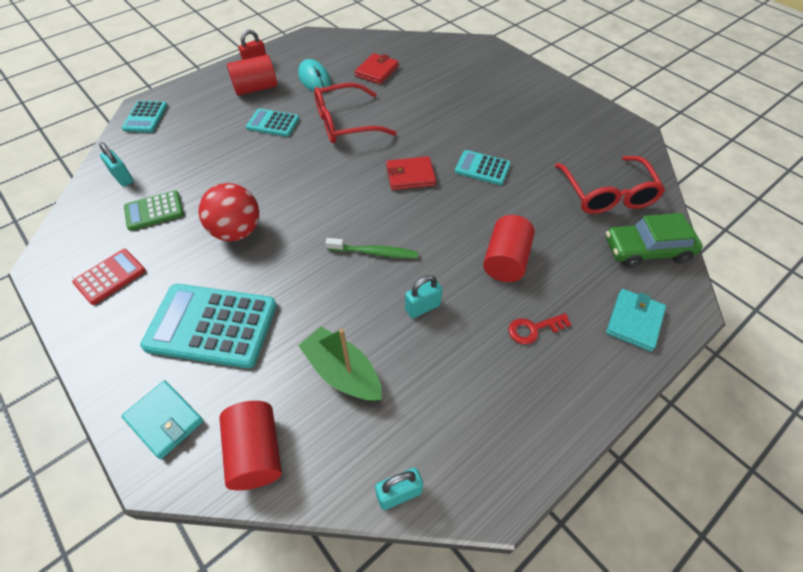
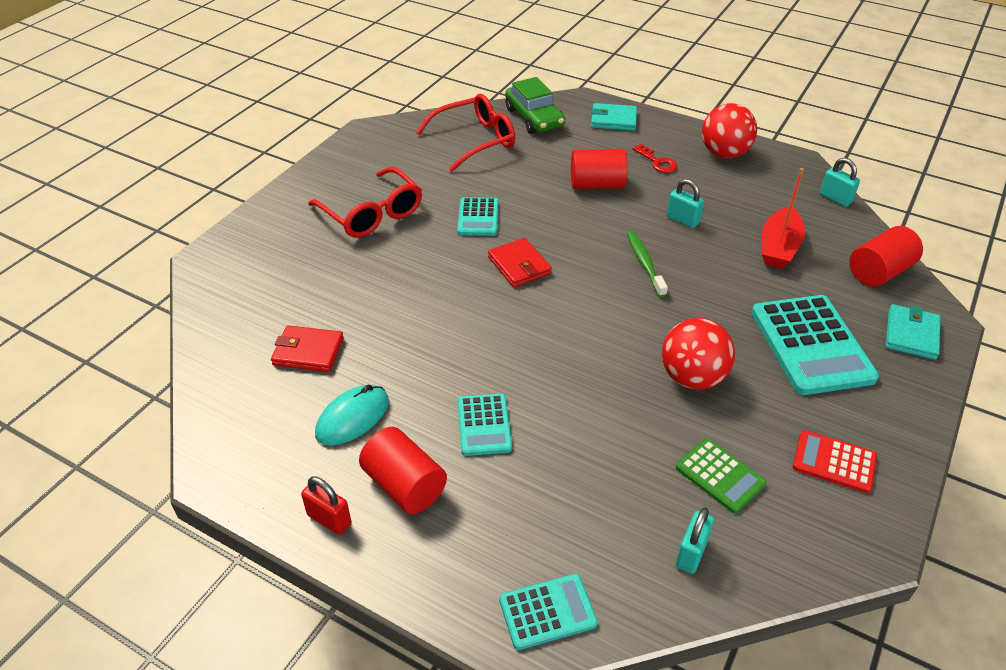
camera: 110 degrees left, 10 degrees down
(342, 372) = (778, 248): green boat -> red boat
(345, 123) = (449, 347): red glasses -> red glasses (372, 214)
(534, 409) = (724, 153): none -> red ball

